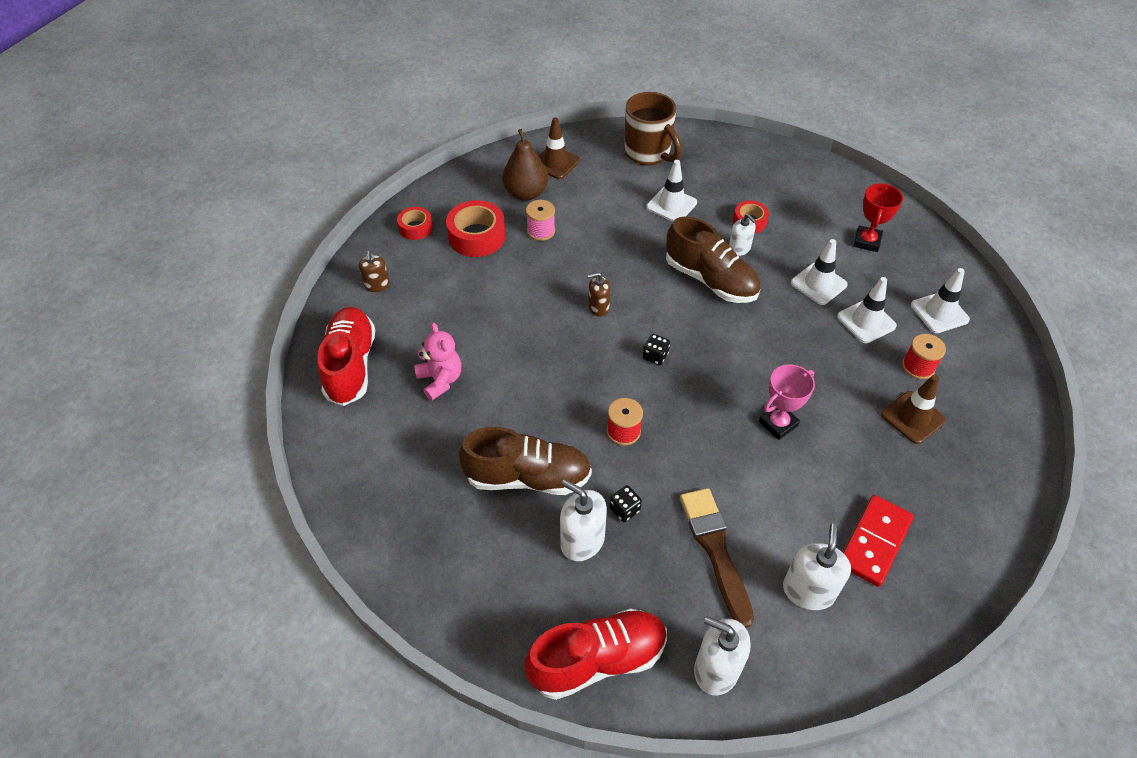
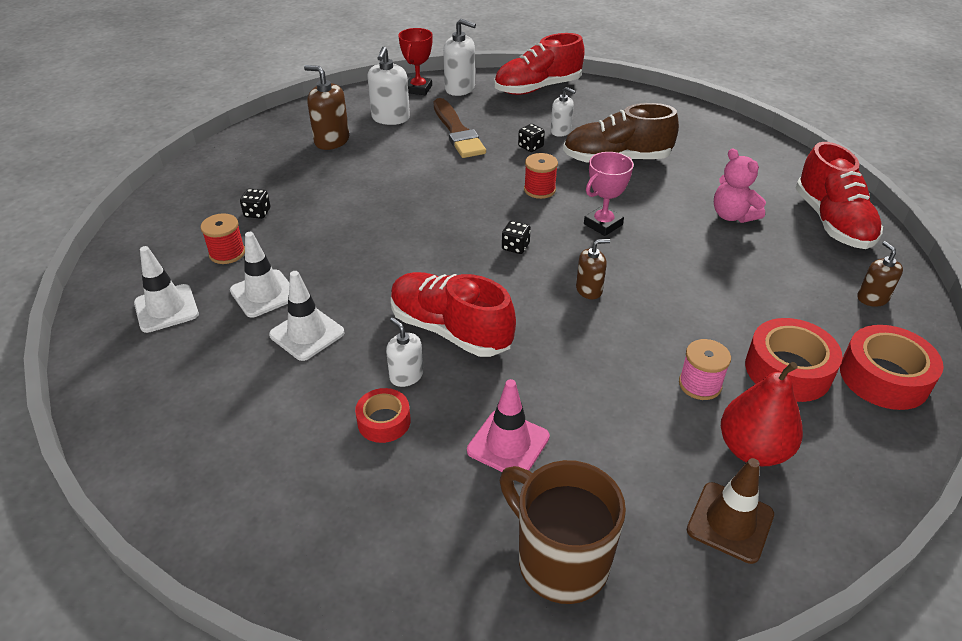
camera: 175 degrees right, 10 degrees down
(415, 228) = (884, 377): red tape -> red tape, size x1.68
(526, 193) = (752, 450): brown pear -> red pear
(582, 541) = (561, 131): white soap dispenser -> white soap dispenser, size x0.62
(671, 205) = (508, 444): white traffic cone -> pink traffic cone
(710, 280) = (450, 330): brown shoe -> red shoe
(778, 424) = (392, 202): pink trophy -> pink trophy (603, 224)
(867, 241) = (212, 399): red trophy -> red trophy (418, 89)
(874, 542) = (332, 141): red domino -> brown soap dispenser
(913, 417) = (257, 213): brown traffic cone -> black dice

